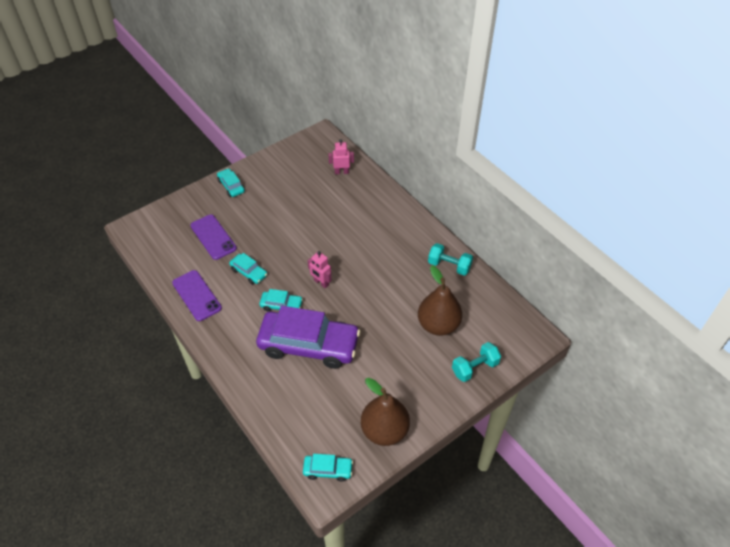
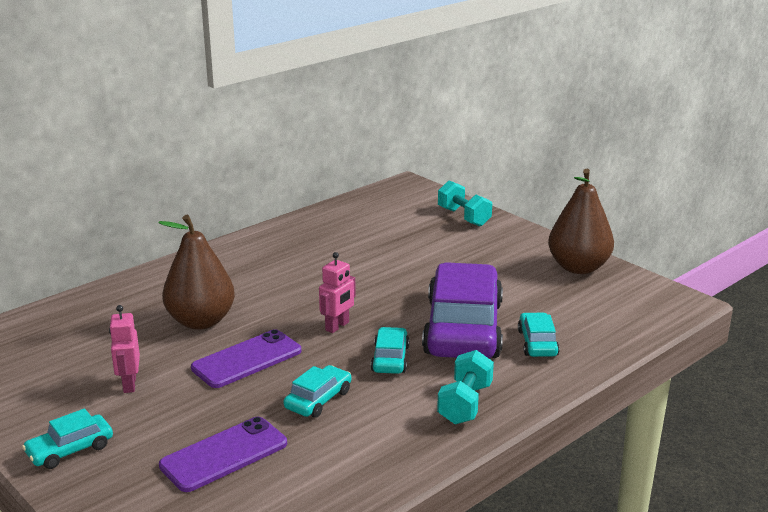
camera: 95 degrees left, 25 degrees down
(197, 295) = (381, 454): purple phone -> purple phone (247, 359)
(328, 470) = (655, 301): turquoise car -> turquoise car (537, 343)
(341, 172) = (69, 323): pink robot -> pink robot (129, 384)
(438, 325) = (403, 238): brown pear -> brown pear (201, 321)
(449, 266) = (297, 232): turquoise dumbbell -> turquoise dumbbell (465, 404)

